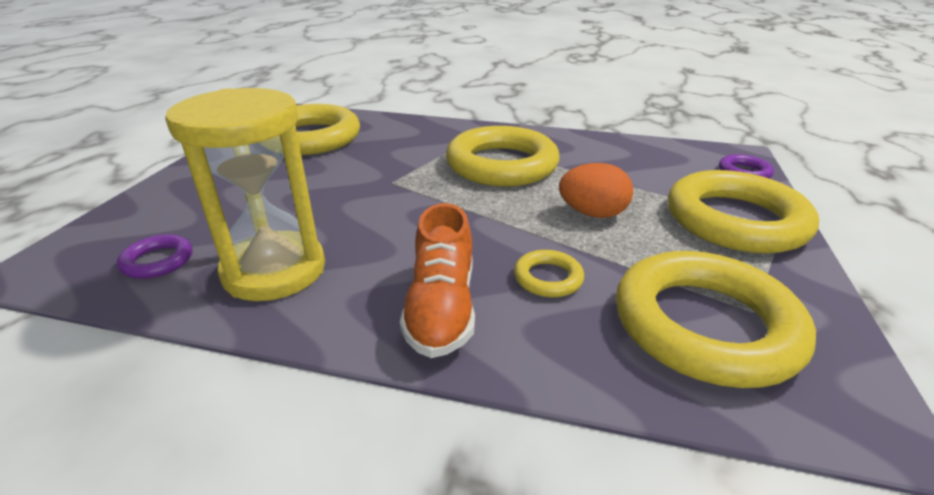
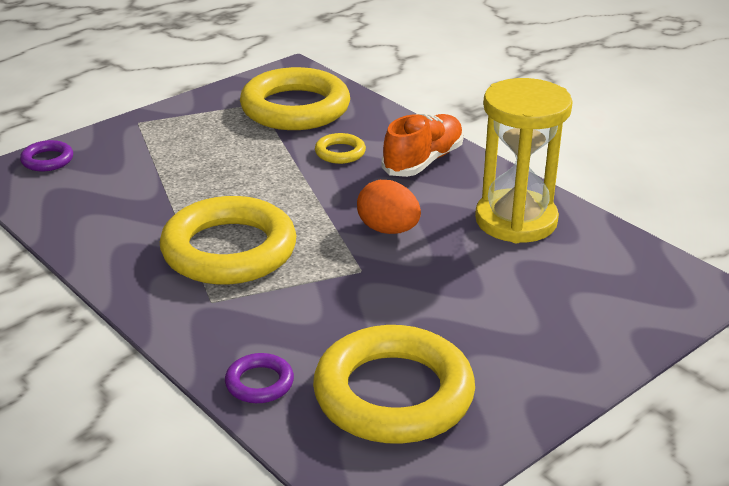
camera: 145 degrees left, 0 degrees up
(158, 261) = (605, 260): purple ring -> purple ring (259, 383)
(592, 214) = (239, 176): orange egg -> orange egg (388, 230)
(735, 220) = (154, 136): yellow ring -> none

